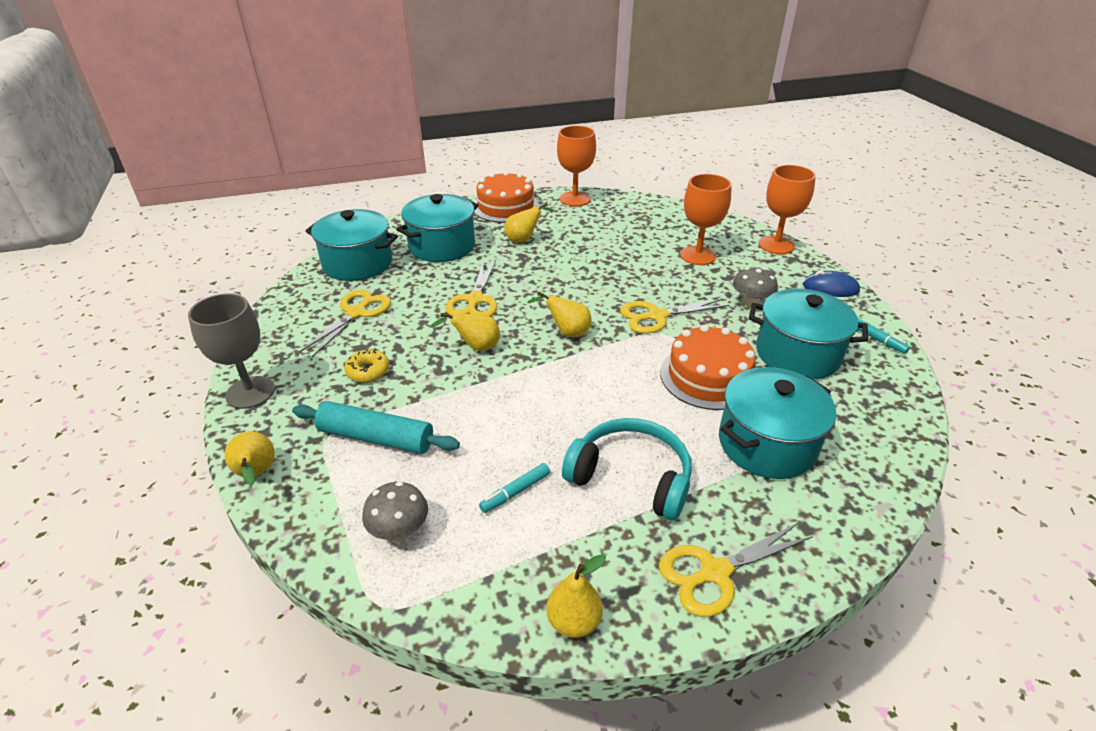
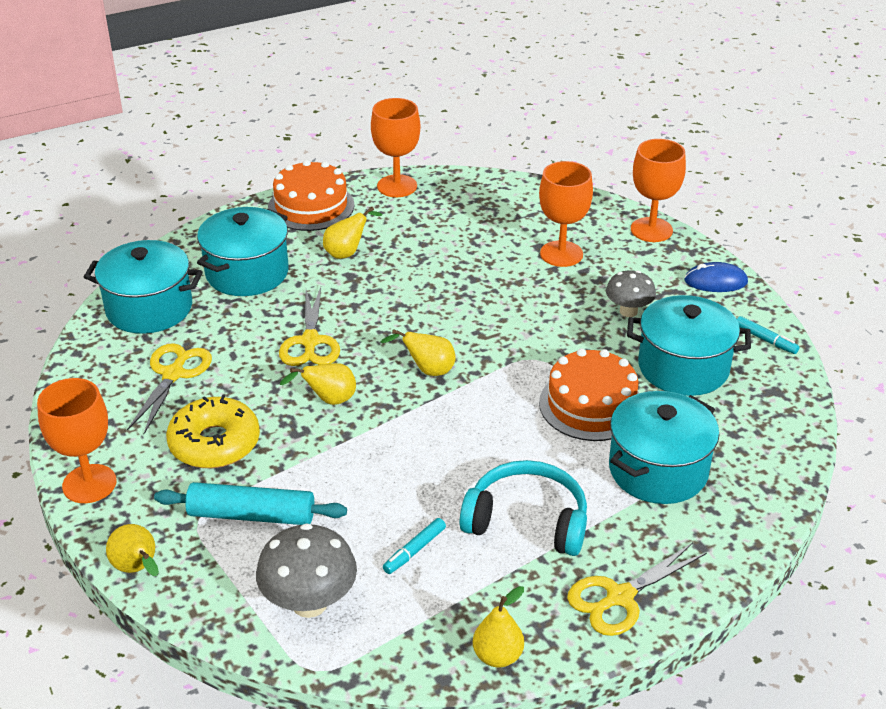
camera: 10 degrees left, 0 degrees up
(250, 392) = (89, 484): grey goblet -> orange goblet
(368, 371) = (214, 443): yellow donut -> yellow donut, size x1.84
(399, 531) = (309, 603): grey mushroom -> grey mushroom, size x1.56
(657, 316) = (525, 339): yellow scissors -> none

